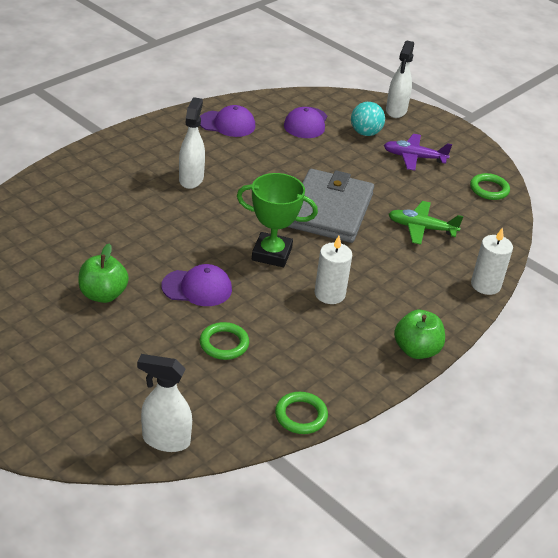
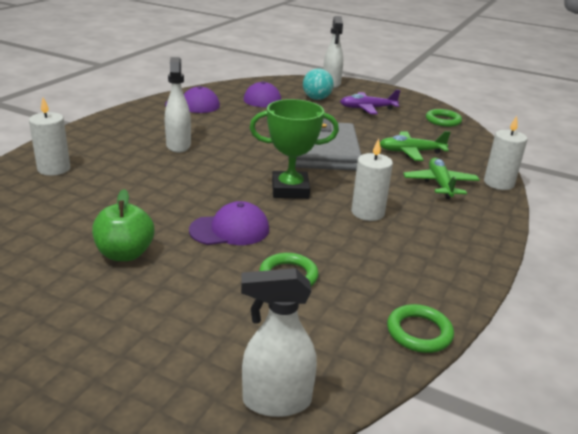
camera: 15 degrees left, 10 degrees down
(70, 190) = (54, 169): none -> white candle
(416, 350) = (484, 244): green apple -> none
(423, 275) = (440, 184): none -> green plane

